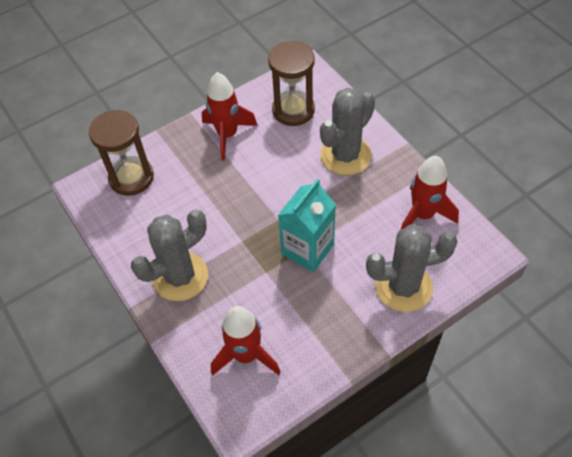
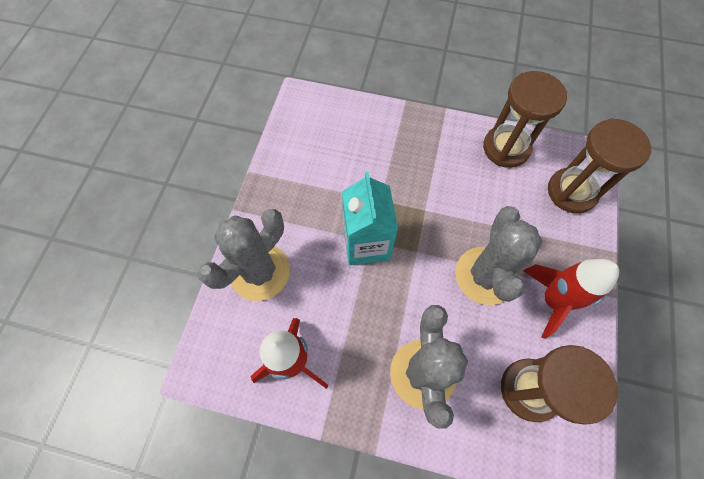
camera: 135 degrees right, 10 degrees up
(131, 238) = (506, 148): none -> brown hourglass
(180, 276) = (437, 149): grey cactus -> grey cactus (485, 275)
(246, 355) = (335, 135): red rocket -> none

